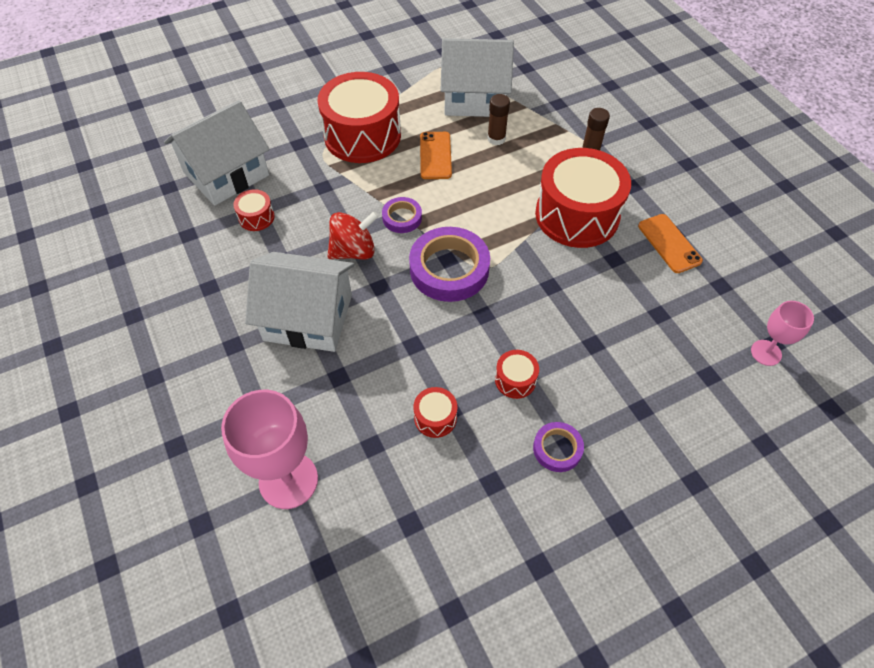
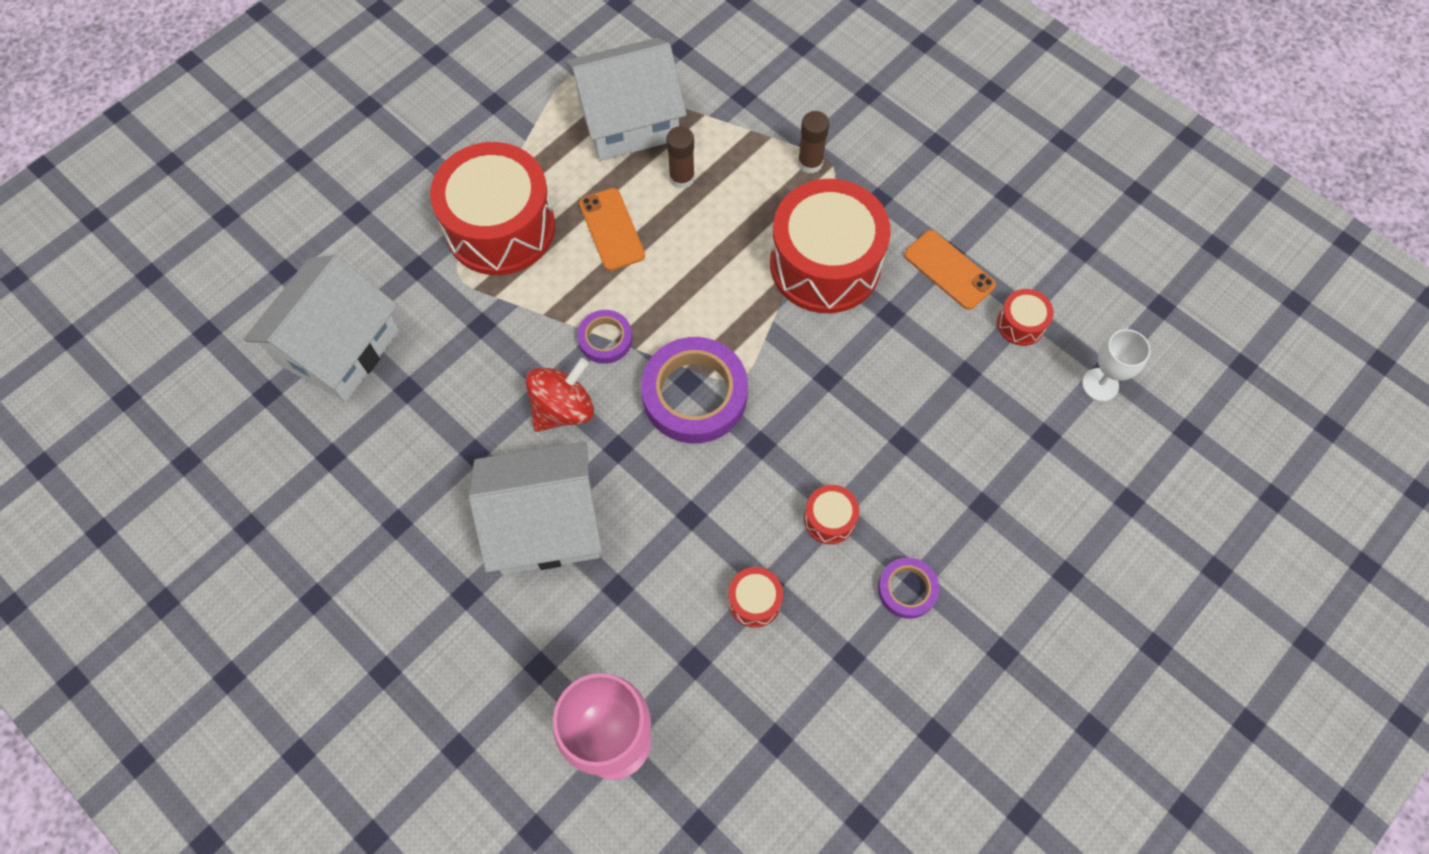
camera: 20 degrees left, 10 degrees up
(256, 217) = (411, 400): red drum -> red drum (1021, 324)
(766, 353) = (1100, 384): pink goblet -> white goblet

